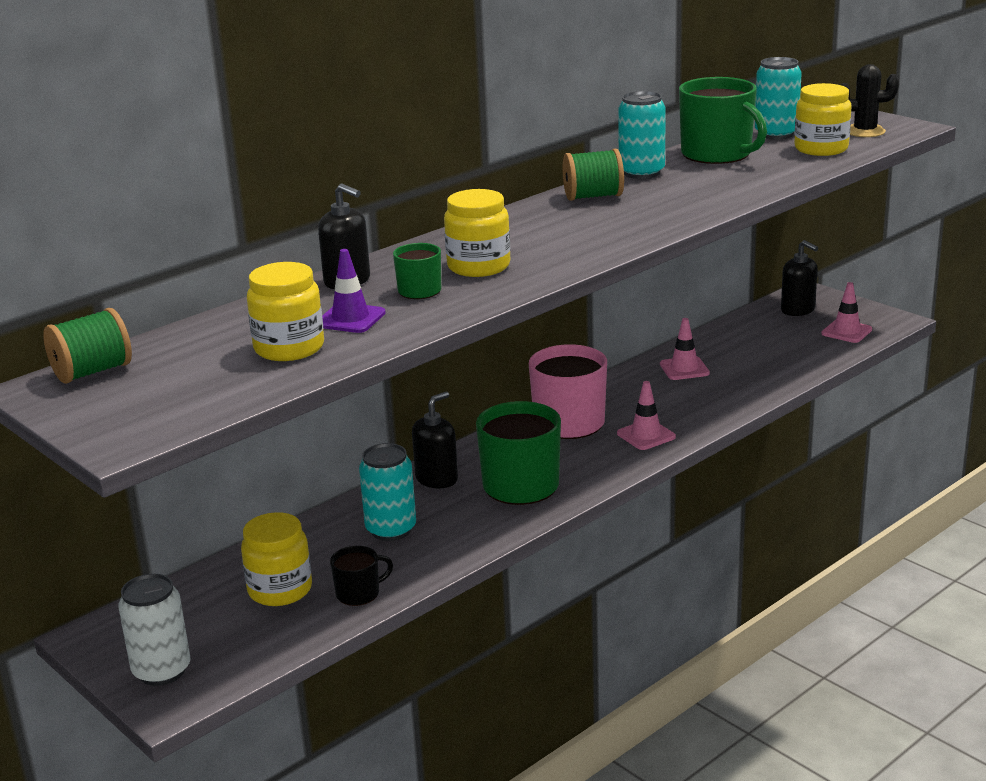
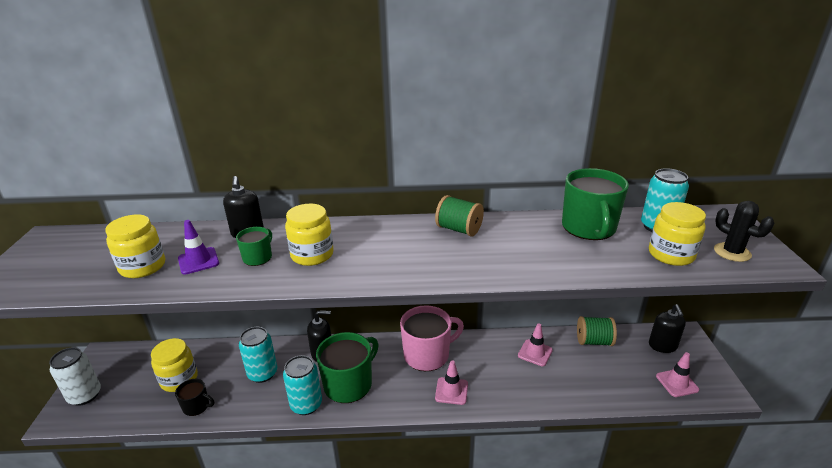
camera: 40 degrees right, 5 degrees up
(92, 372) = (73, 237): green spool -> green spool (594, 341)
(641, 173) = (517, 223): turquoise can -> turquoise can (306, 404)

